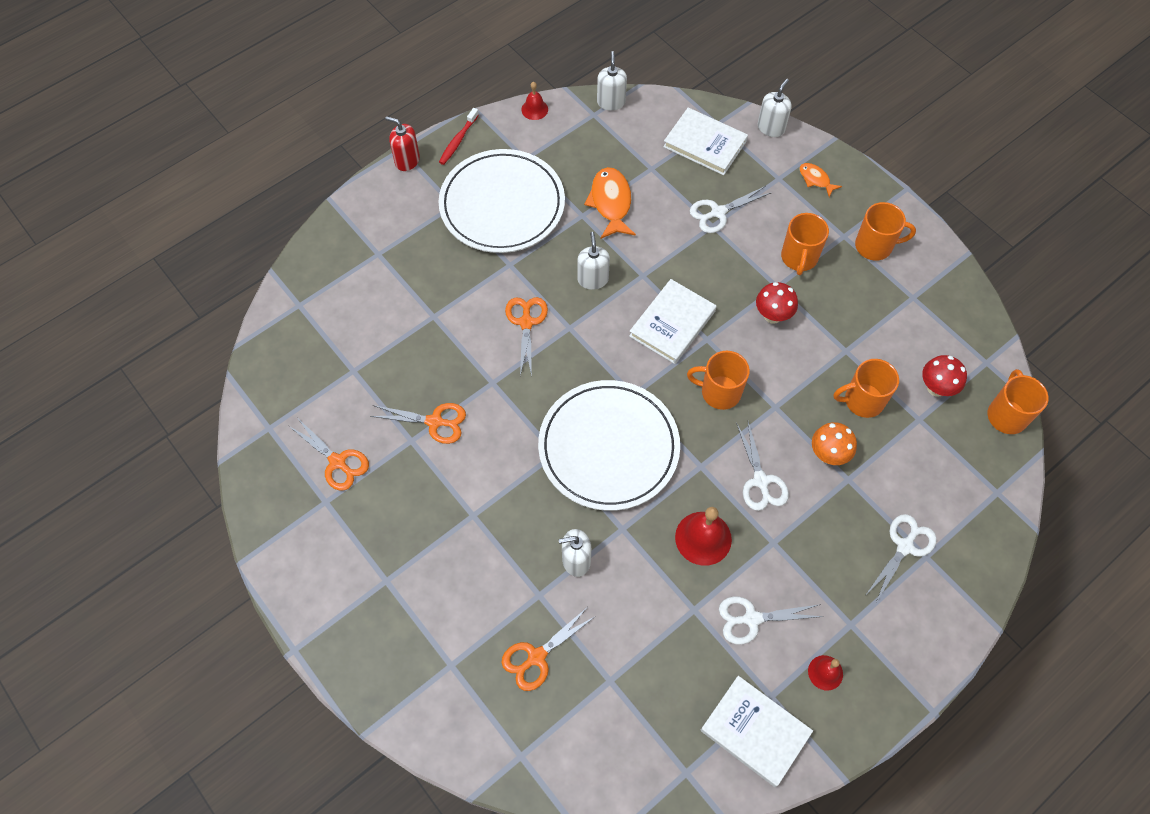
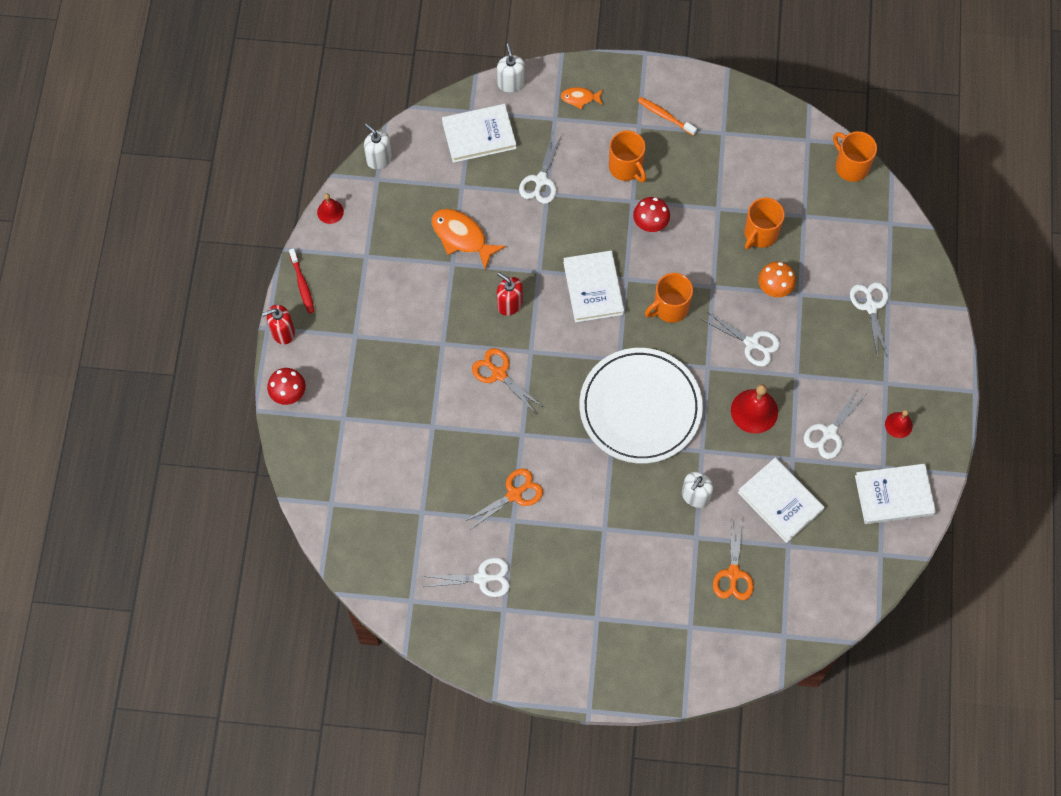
camera: 45 degrees left, 5 degrees up
(337, 462) = (482, 578): orange scissors -> white scissors
(502, 205) = (389, 305): white plate -> none
(593, 279) = (509, 304): white soap dispenser -> red soap dispenser
(644, 635) = (780, 501): none -> white book
(874, 246) = (665, 116): orange mug -> orange toothbrush
(936, 388) = (794, 185): red mushroom -> red mushroom (289, 395)

